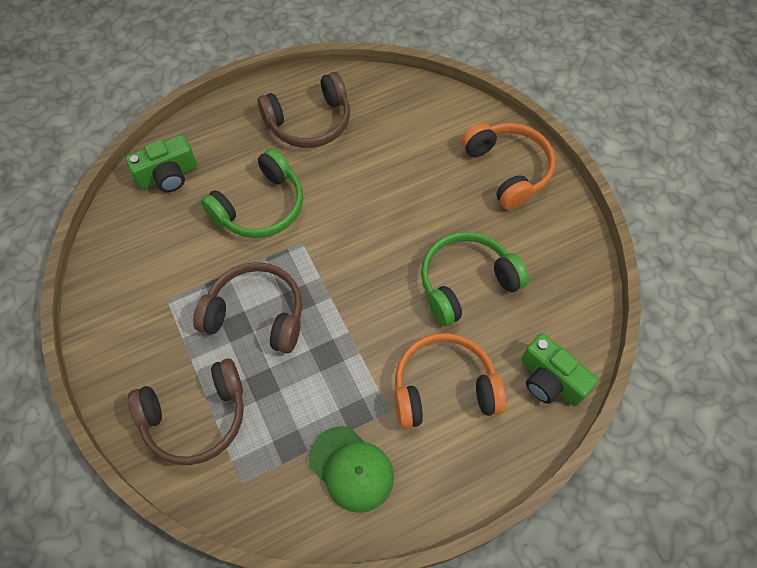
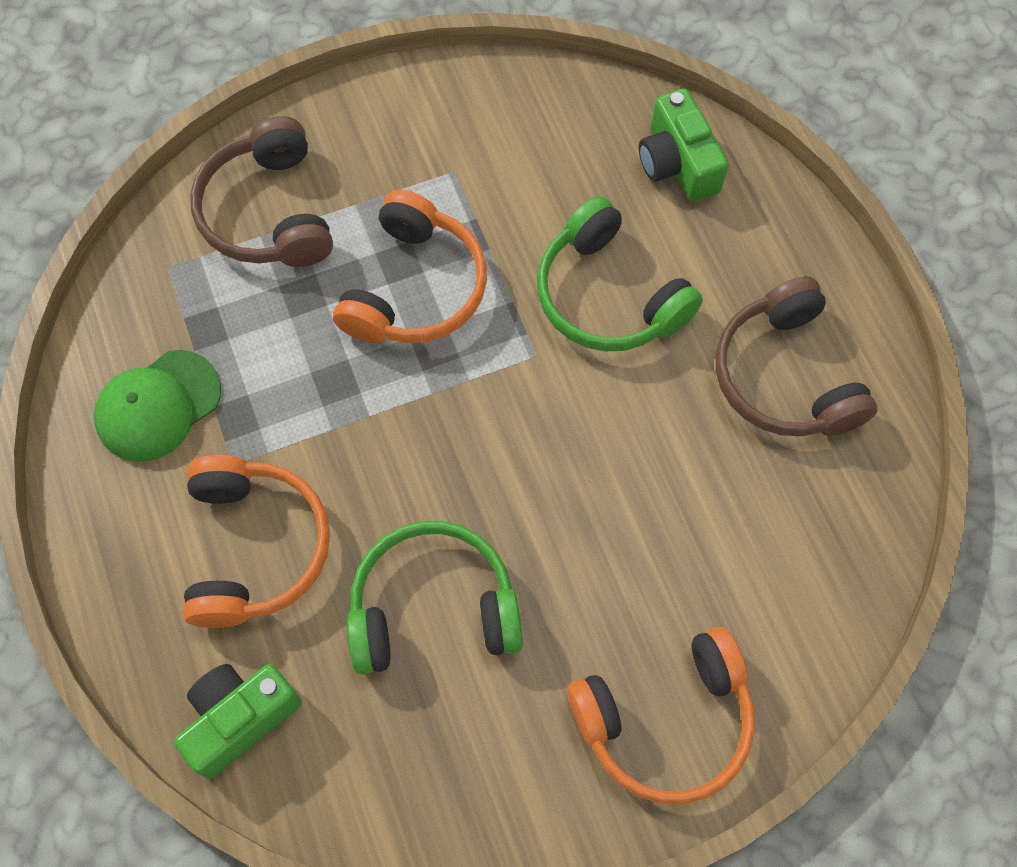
camera: 95 degrees right, 5 degrees up
(256, 314) = (414, 288): brown headphones -> orange headphones
(466, 283) = (433, 608): green headphones -> green headphones turned 75 degrees counterclockwise

